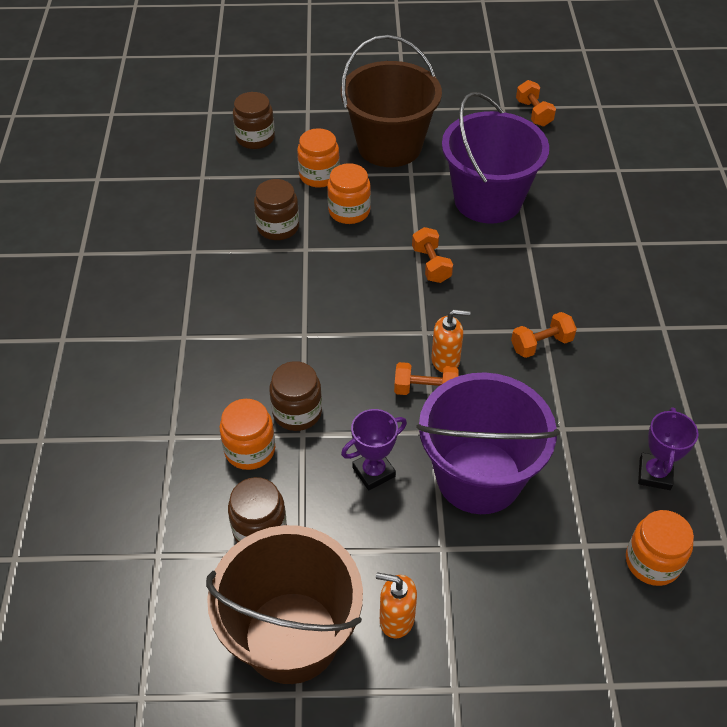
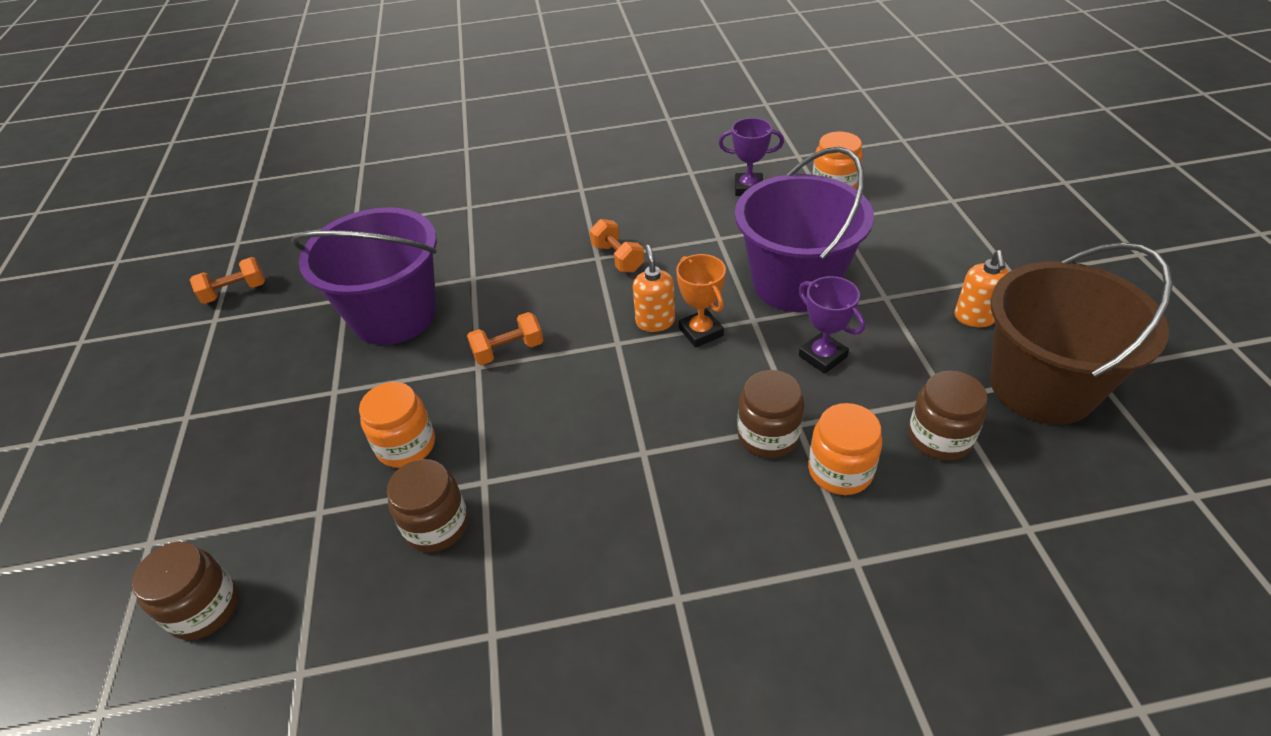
camera: 95 degrees left, 5 degrees down
(319, 175) = (322, 495): orange jar -> none
(389, 146) = (269, 422): brown bucket -> none
(425, 390) = (701, 332): orange dumbbell -> orange trophy

